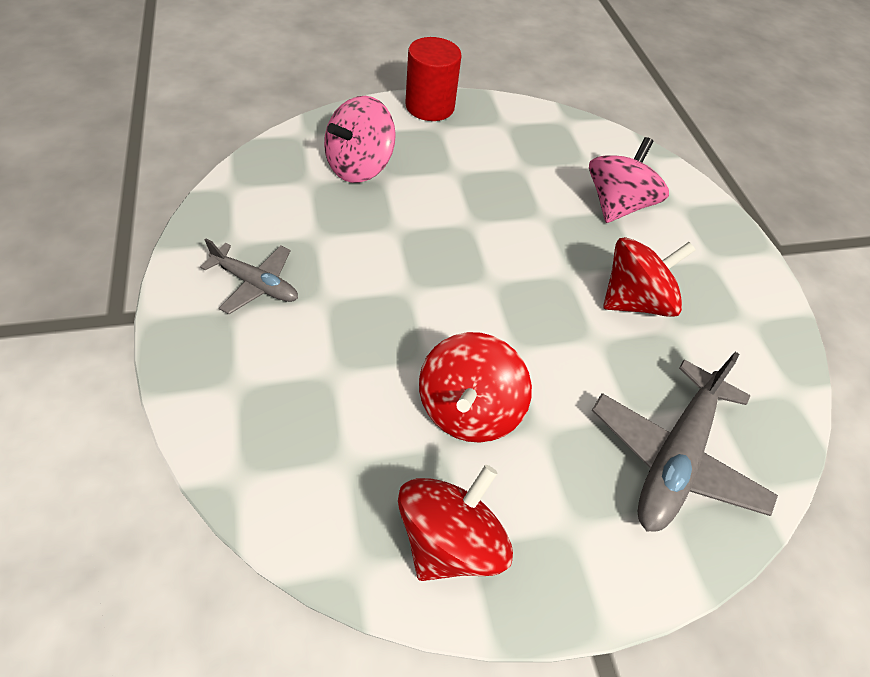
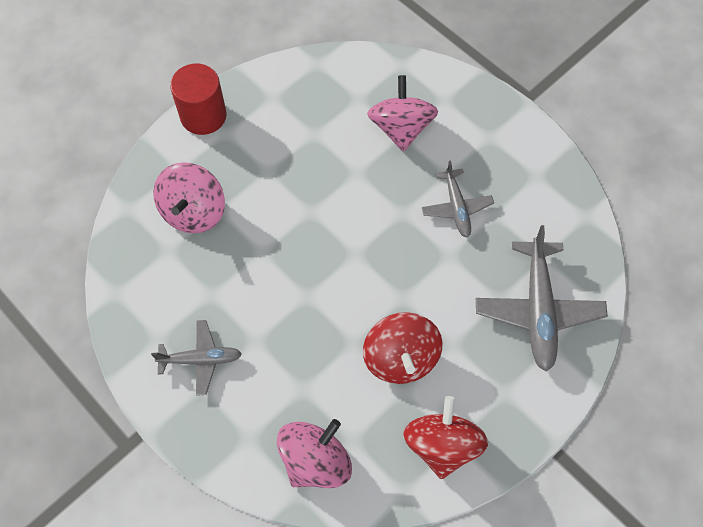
camera: 25 degrees left, 10 degrees up
(286, 456) = (315, 461): none -> pink spinning top
(634, 300) = (456, 208): red spinning top -> grey plane

